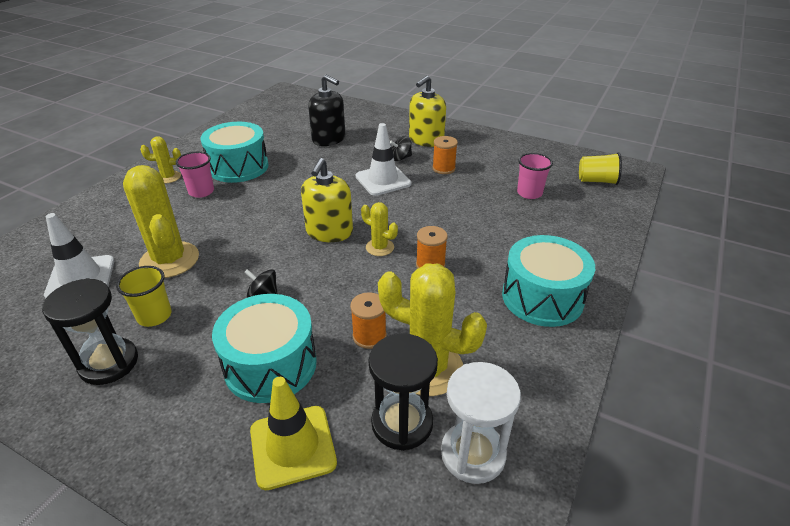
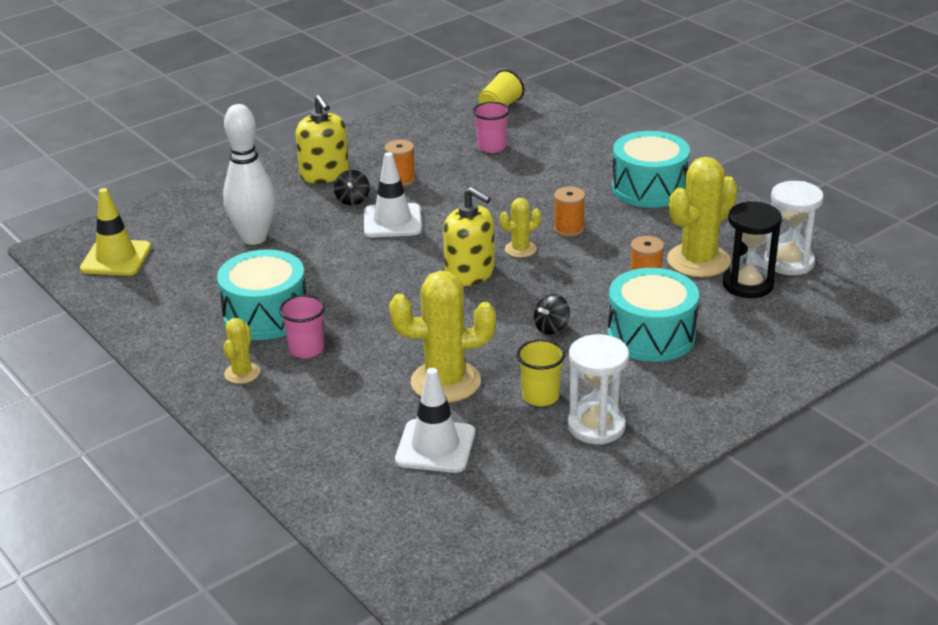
camera: 65 degrees left, 5 degrees down
(109, 363) = (596, 426): black hourglass -> white hourglass
(293, 446) = (745, 336): yellow traffic cone -> yellow traffic cone (116, 258)
(329, 139) = (254, 238): black soap dispenser -> white bowling pin

